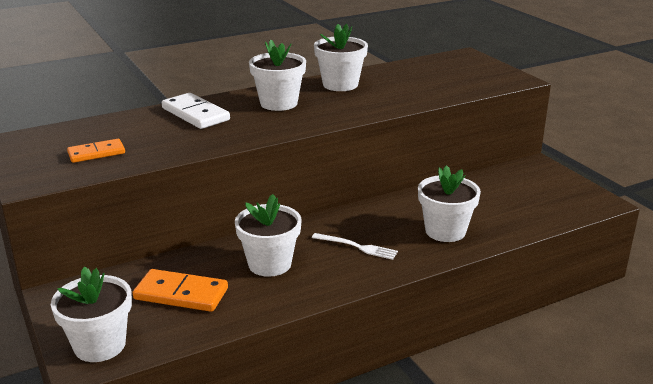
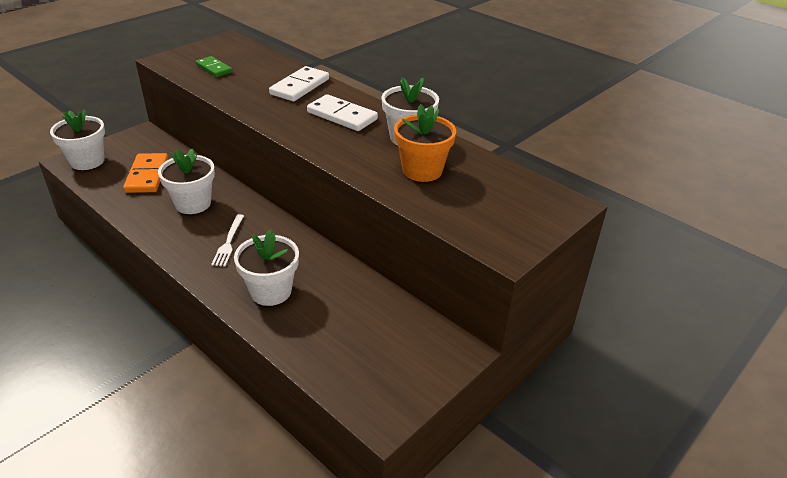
camera: 70 degrees right, 10 degrees up
(96, 153) = (214, 68): orange domino -> green domino
(279, 103) = (342, 116): white flower pot -> white domino
(398, 87) = (422, 170): none -> orange flower pot

